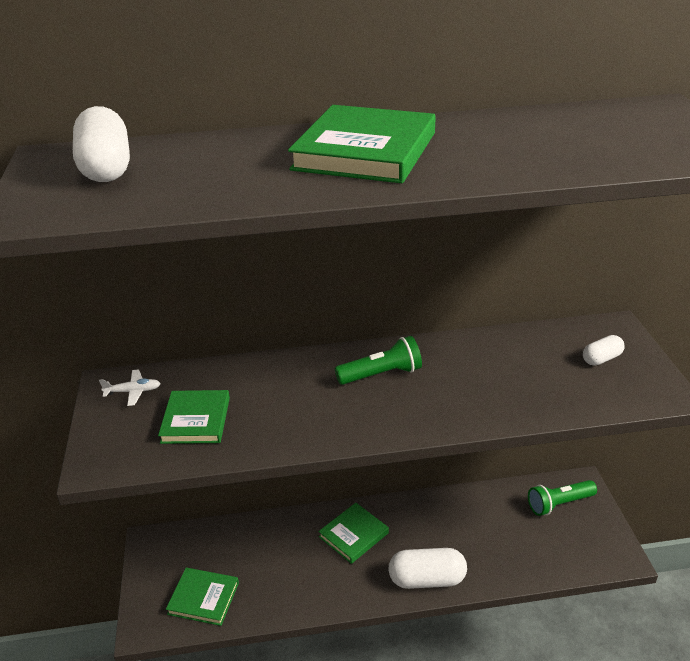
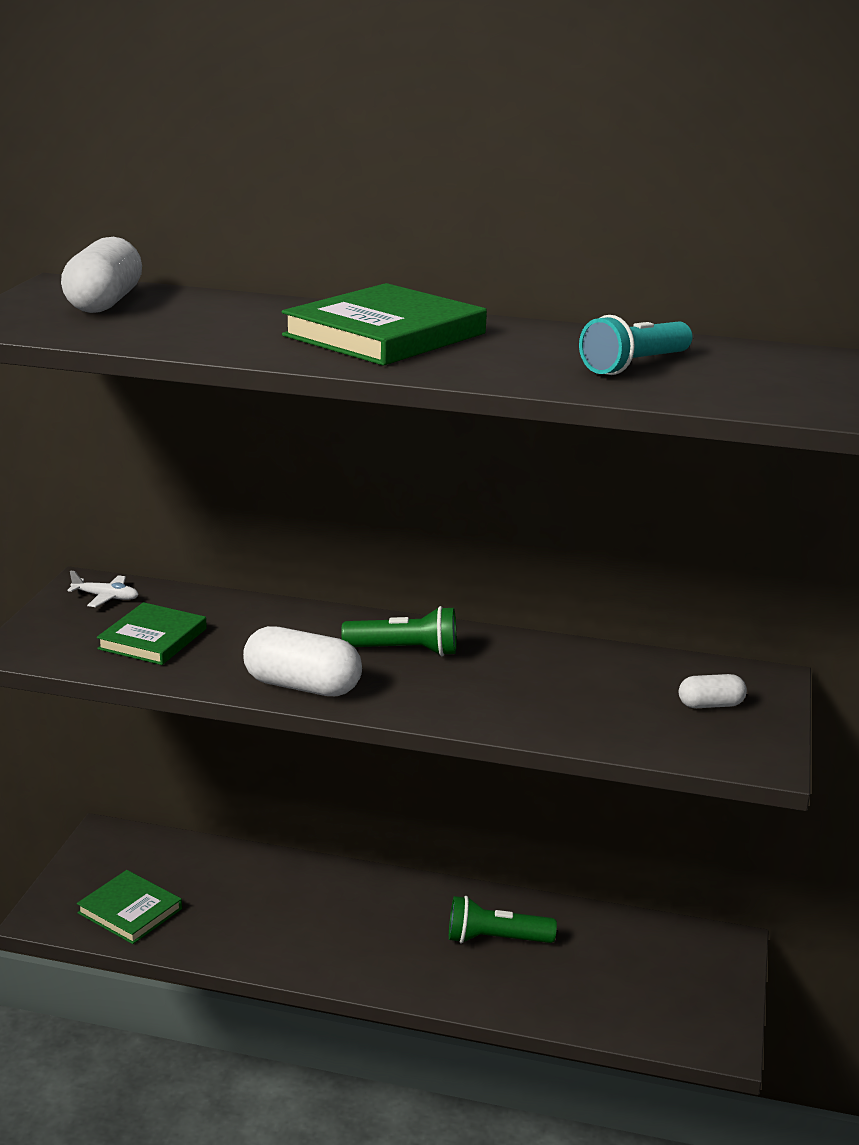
camera: 20 degrees right, 10 degrees down
(353, 535) = (361, 904): green book -> none
(427, 579) = (423, 980): white capsule -> white capsule (302, 686)
(559, 504) = (676, 956): green flashlight -> green flashlight (495, 939)
(571, 140) = (634, 365): none -> turquoise flashlight

